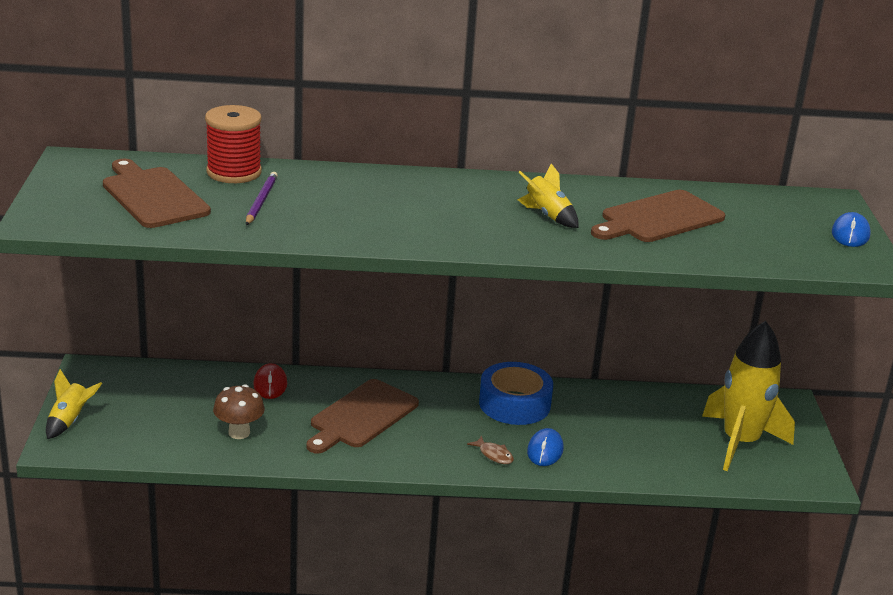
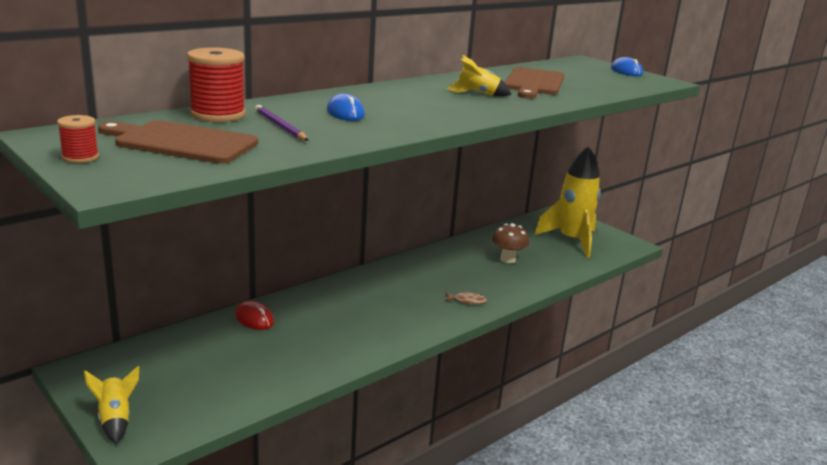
camera: 40 degrees left, 5 degrees down
(61, 189) = (80, 157): none -> red spool
(239, 433) = (280, 362): brown mushroom -> brown mushroom (508, 260)
(361, 416) = (351, 313): brown cutting board -> none
(514, 404) = (432, 266): blue tape -> none
(545, 450) = (489, 286): blue mouse -> blue mouse (345, 113)

